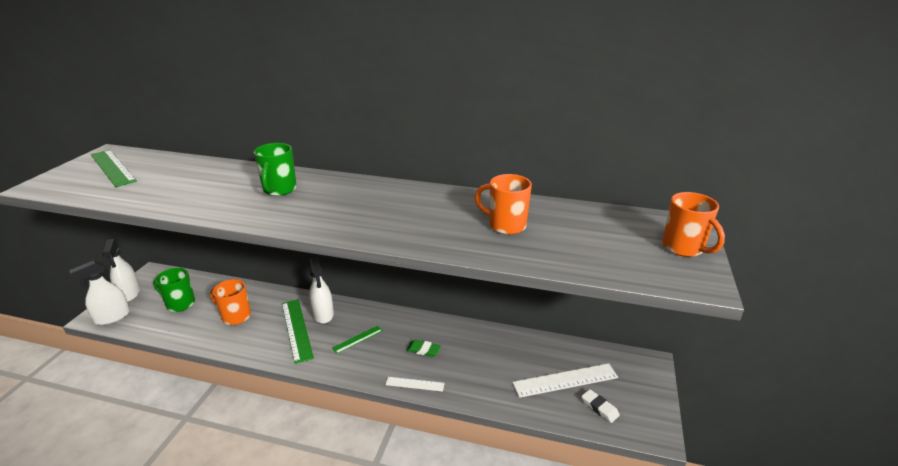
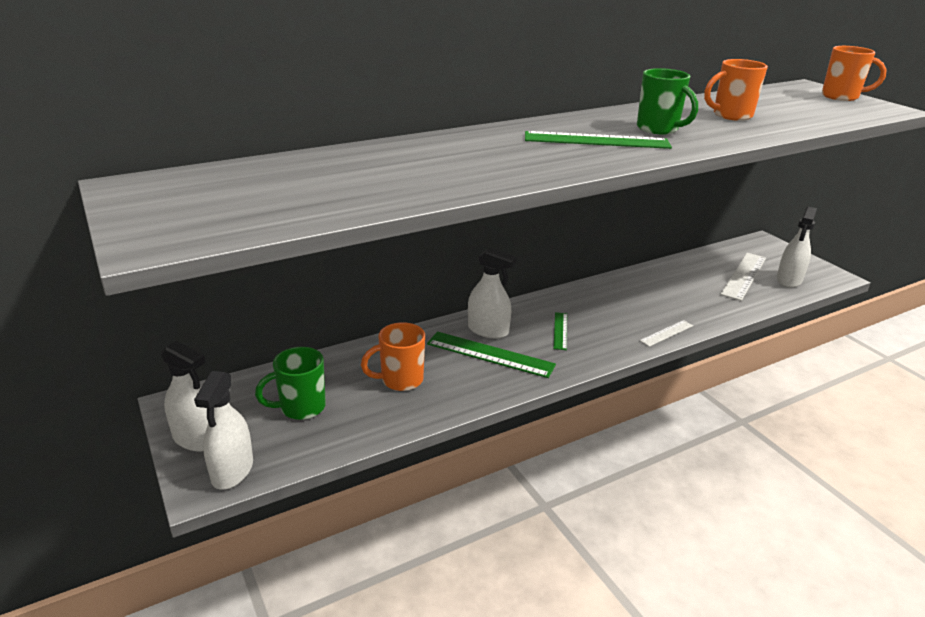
camera: 45 degrees left, 0 degrees up
(112, 167) = (202, 194): green ruler -> green ruler (596, 140)
(279, 190) = (493, 148): green mug -> green mug (658, 129)
(423, 350) = (625, 309): green eraser -> none
(599, 408) = (789, 280): white eraser -> white spray bottle

